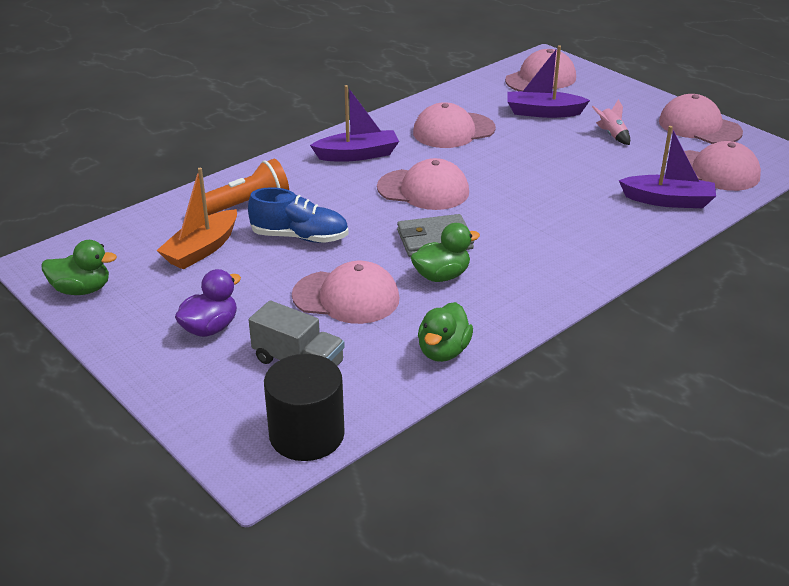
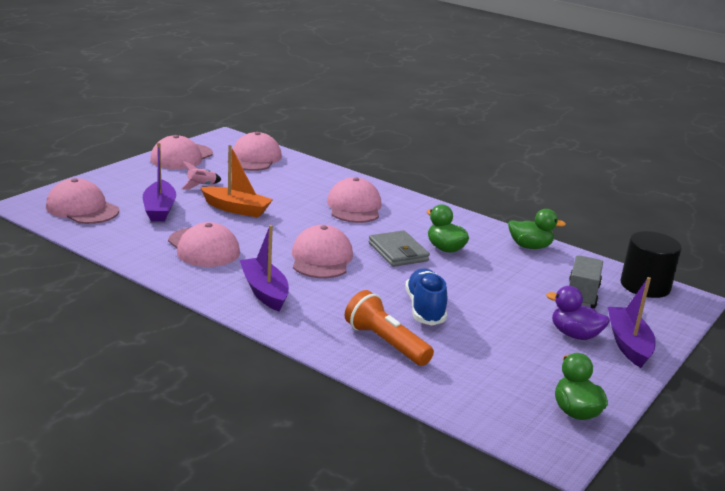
camera: 105 degrees left, 10 degrees down
(202, 249) = (472, 355): orange boat -> orange boat (236, 209)
(346, 297) = (495, 282): pink cap -> pink cap (354, 207)
(668, 201) = (303, 174): purple boat -> purple boat (628, 344)

